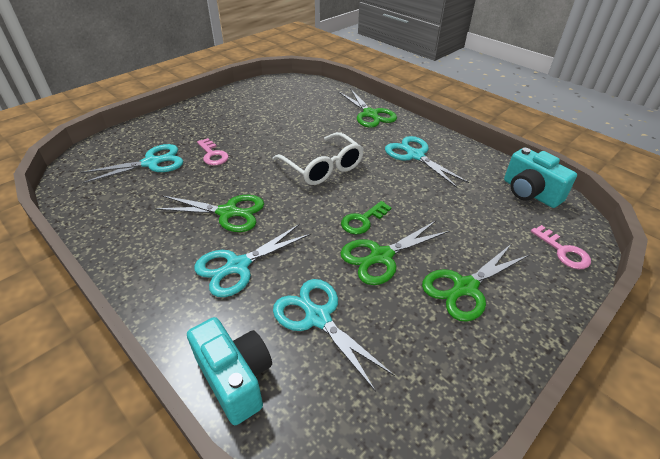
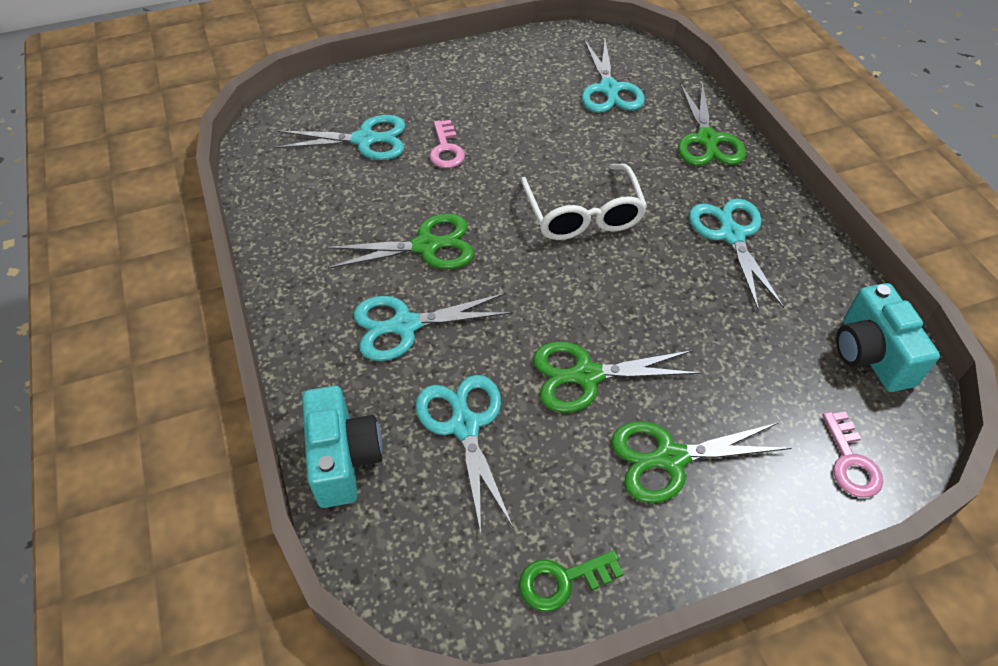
camera: 25 degrees right, 10 degrees up
(227, 212) = (426, 246): green scissors -> green scissors turned 45 degrees counterclockwise
(299, 103) = (609, 89): none -> turquoise scissors
(363, 220) = (592, 316): green key -> green key (562, 581)

